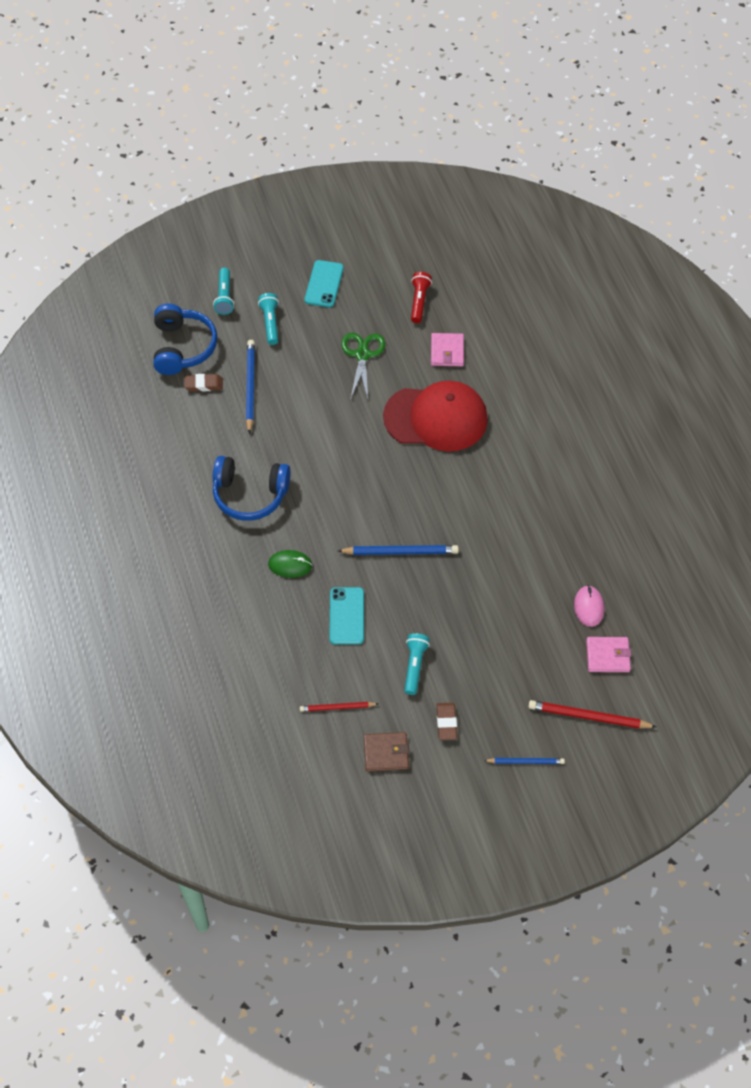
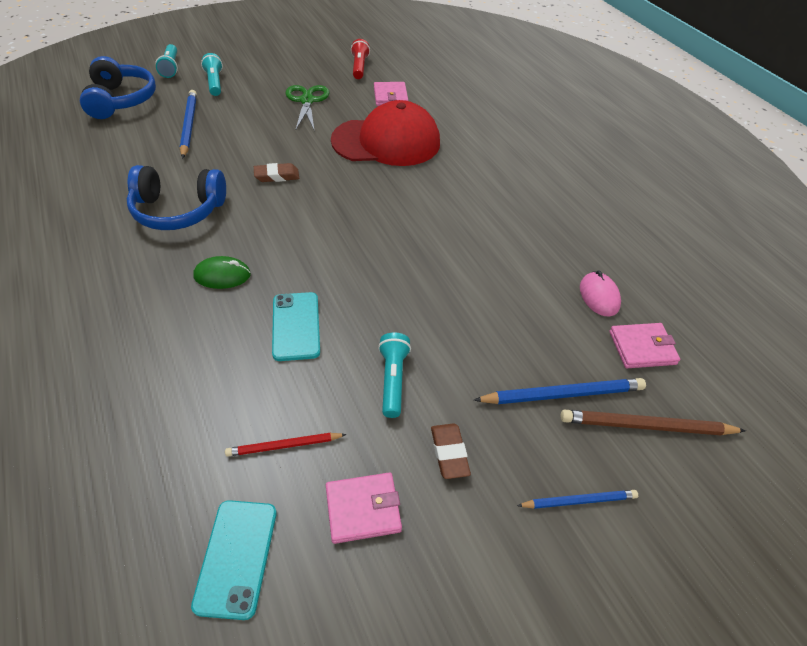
camera: 10 degrees left, 10 degrees down
(203, 384) = (138, 125): brown eraser -> brown eraser (277, 176)
(324, 284) = (269, 58): turquoise phone -> turquoise phone (236, 557)
(386, 753) = (363, 509): brown wallet -> pink wallet
(400, 551) = (360, 254): blue pencil -> blue pencil (562, 394)
(588, 717) = (646, 426): red pencil -> brown pencil

